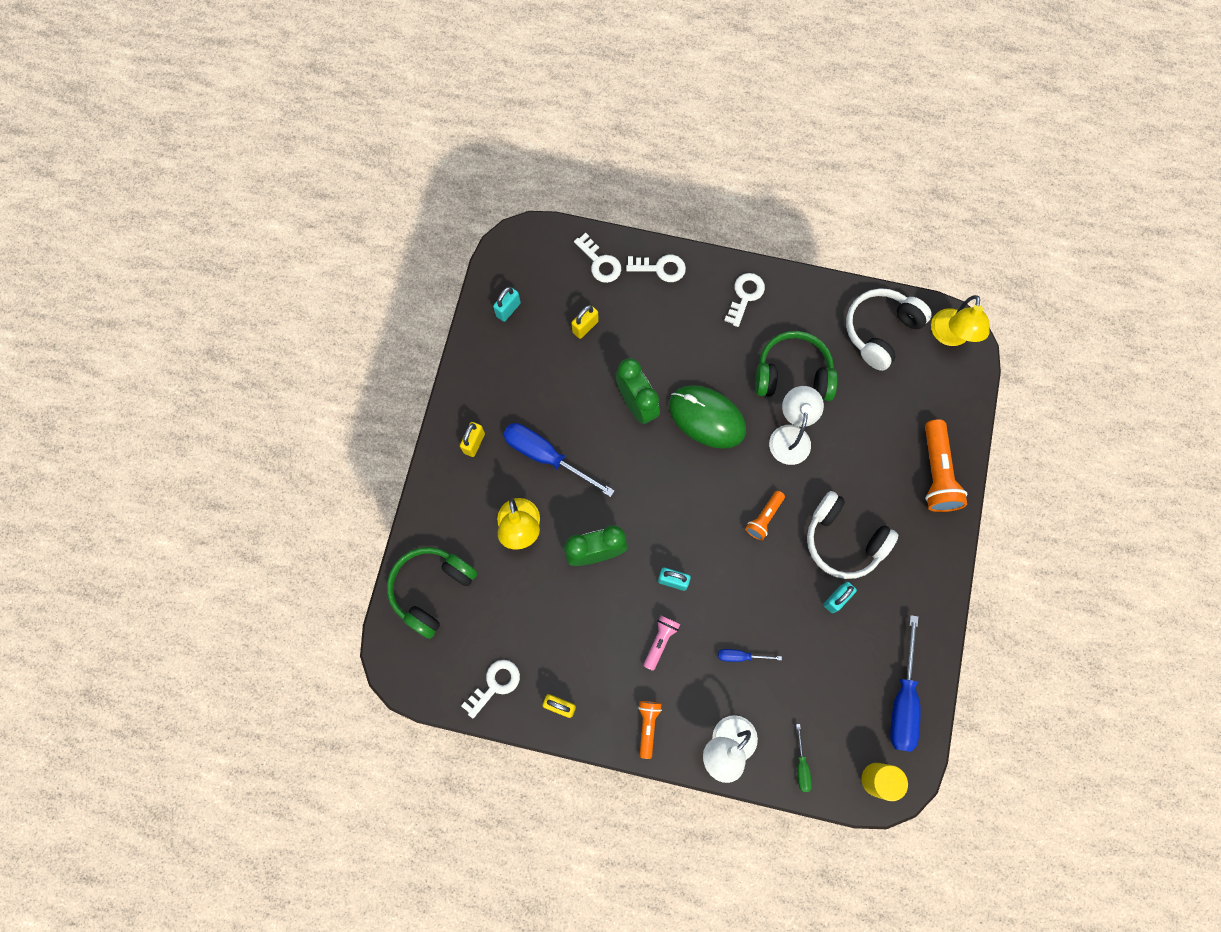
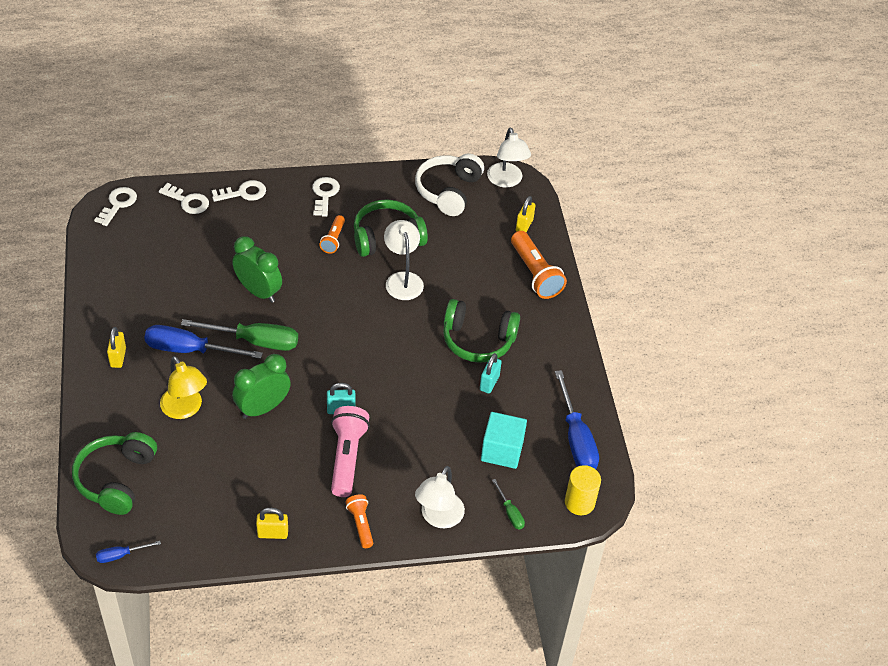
camera: 25 degrees left, 25 degrees down
(495, 684) = (204, 535): white key -> white key (118, 204)
(508, 309) = (115, 253): turquoise padlock -> none
(585, 327) = (191, 249): yellow padlock -> yellow padlock (524, 225)
(613, 466) = (255, 341): none -> green screwdriver
(660, 641) = (347, 457): pink flashlight -> pink flashlight, size x1.76
(707, 418) = (325, 285): green mouse -> none
(740, 656) = (423, 447): blue screwdriver -> blue screwdriver (121, 555)
(764, 518) = (403, 343): orange flashlight -> orange flashlight (333, 240)
(819, 688) = (502, 450): none -> turquoise cube
(843, 540) = (478, 340): white headphones -> green headphones
(950, 336) = (506, 181): yellow lamp -> white lamp

